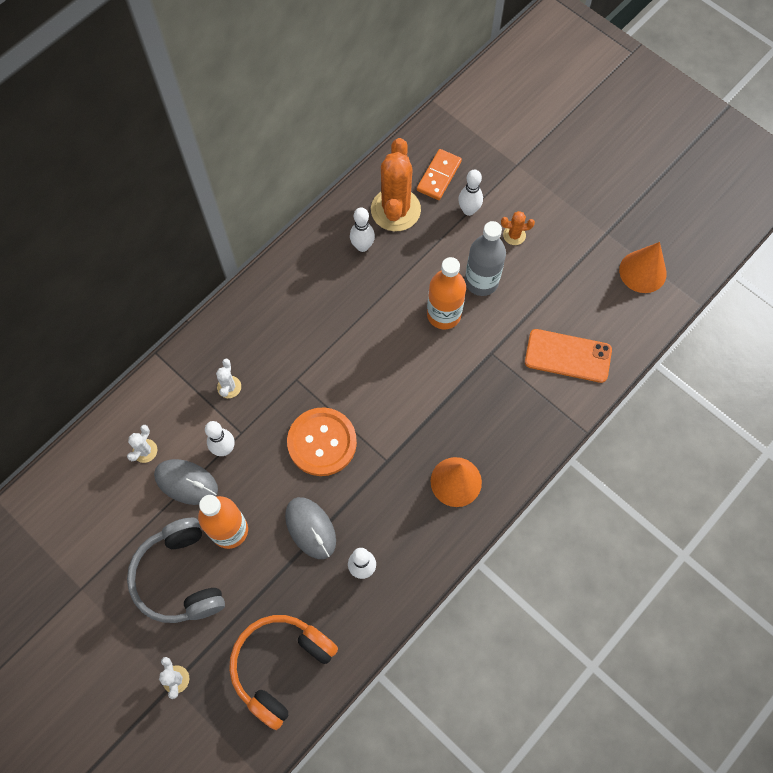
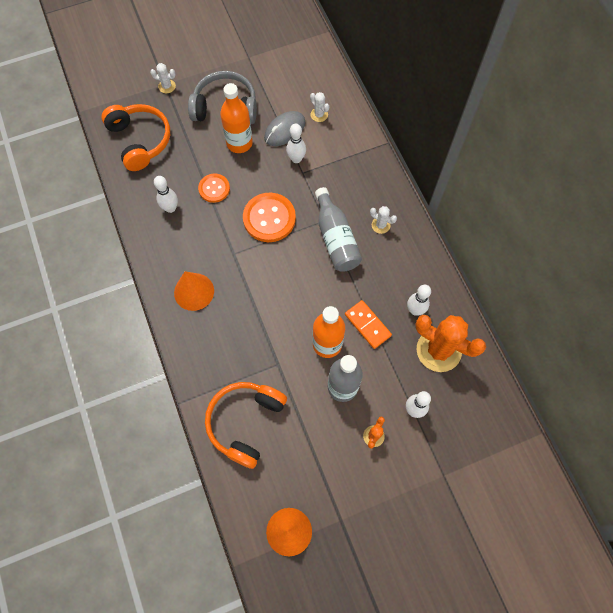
camera: 115 degrees right, 0 degrees up
(229, 387) = (340, 177): white cactus -> white cactus (380, 225)
(310, 528) = (214, 188): grey mouse -> orange button
(314, 358) = (335, 238): none -> grey bottle
(439, 176) = (458, 401): orange domino -> orange domino (367, 325)
(568, 356) = (245, 422): orange phone -> orange headphones

